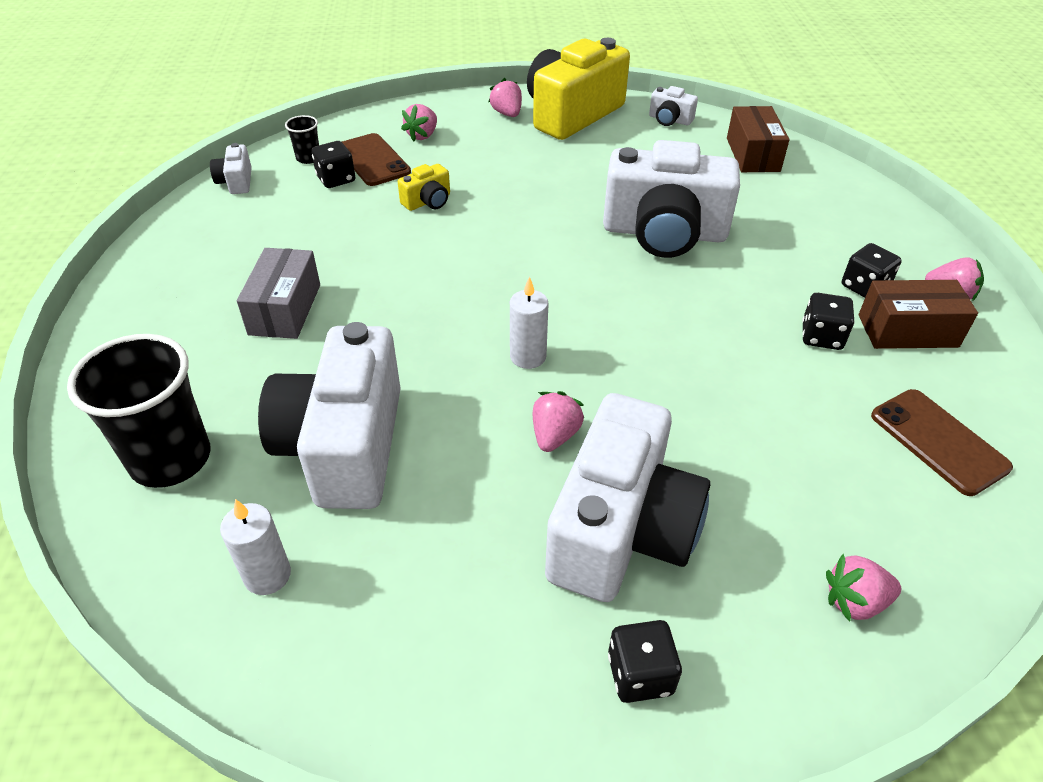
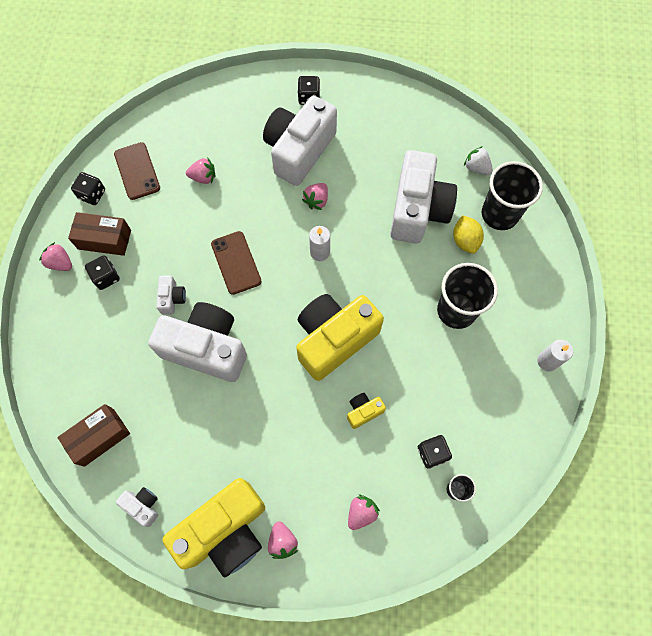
camera: 170 degrees left, 25 degrees up
(201, 548) = (476, 168): none -> white strawberry
(236, 182) = (509, 462): white camera -> white camera (172, 298)
(253, 405) = (465, 240): none -> yellow lemon
(267, 575) = (447, 152): white candle -> white candle (547, 361)
(285, 309) = (456, 310): grey box -> black cup
(373, 160) = (403, 478): brown phone -> brown phone (236, 263)
(481, 259) = (334, 339): none -> yellow camera
(752, 154) = (99, 437): brown box -> brown box turned 45 degrees clockwise
(821, 337) = (154, 242): black dice -> black dice (92, 194)
(855, 601) = (218, 110): pink strawberry -> pink strawberry (203, 177)

